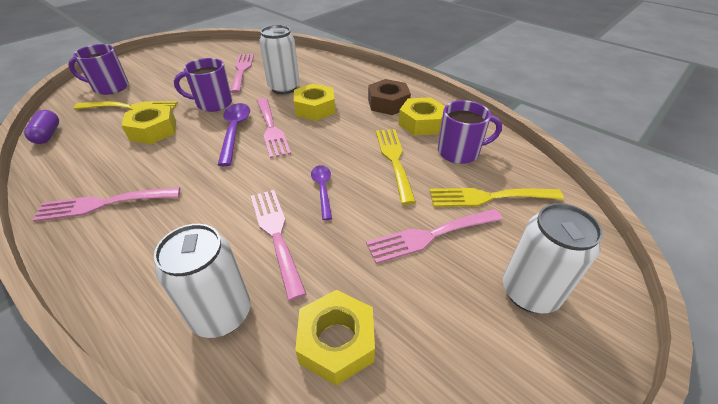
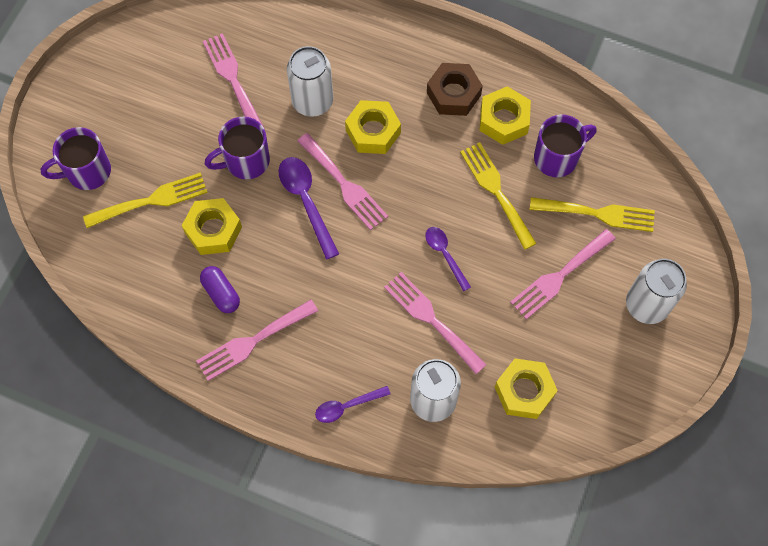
camera: 20 degrees left, 25 degrees up
(48, 135) = (100, 277): purple capsule -> purple capsule (221, 293)
(128, 287) = (347, 406): none -> purple spoon
(488, 197) = (598, 214): yellow fork -> yellow fork turned 150 degrees counterclockwise

